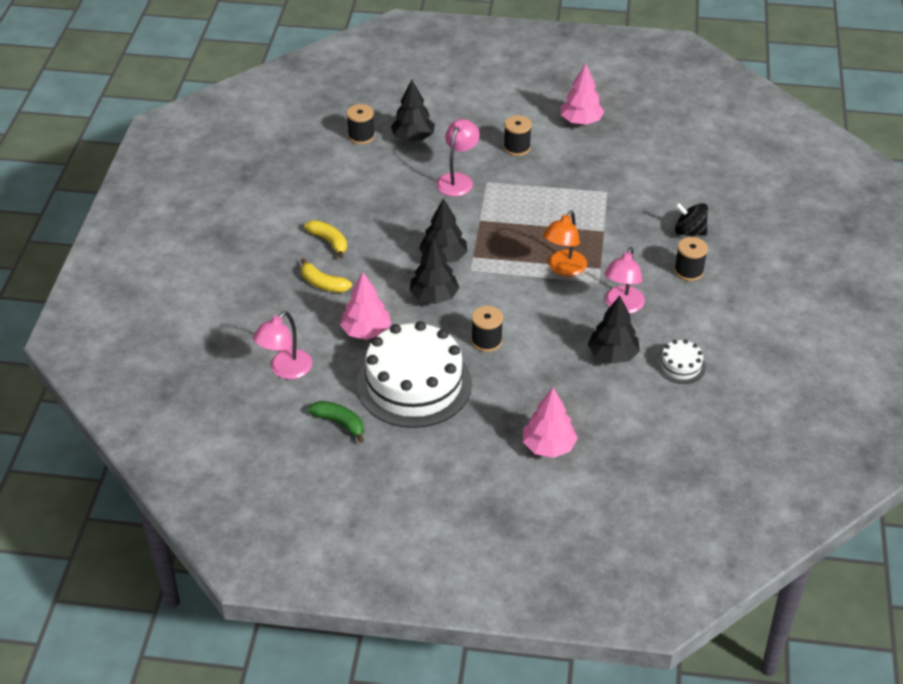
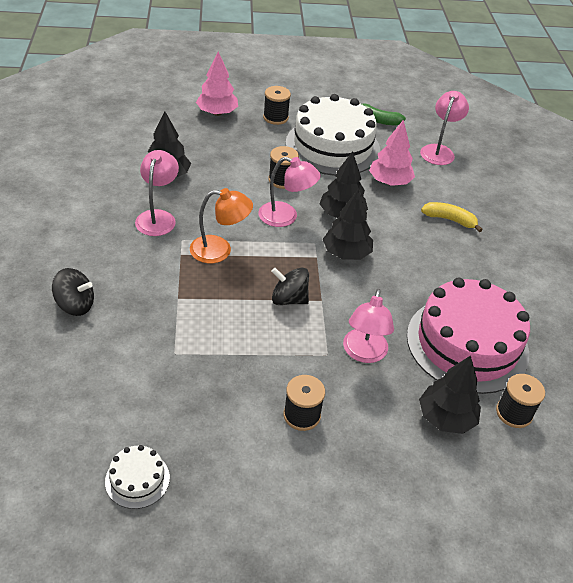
camera: 165 degrees right, 0 degrees up
(329, 242) = (468, 262): yellow banana -> none
(370, 179) = (467, 344): none -> pink cake
(492, 298) = (286, 217): none -> pink lamp
(508, 223) = (289, 299): none -> black spinning top
(563, 269) = (219, 250): orange lamp -> orange lamp turned 75 degrees clockwise
(581, 121) = (216, 480): pink tree -> none
(680, 366) = (106, 170): white cake -> white cake (137, 479)
(688, 271) = (84, 257): black spool -> black spool (275, 117)

